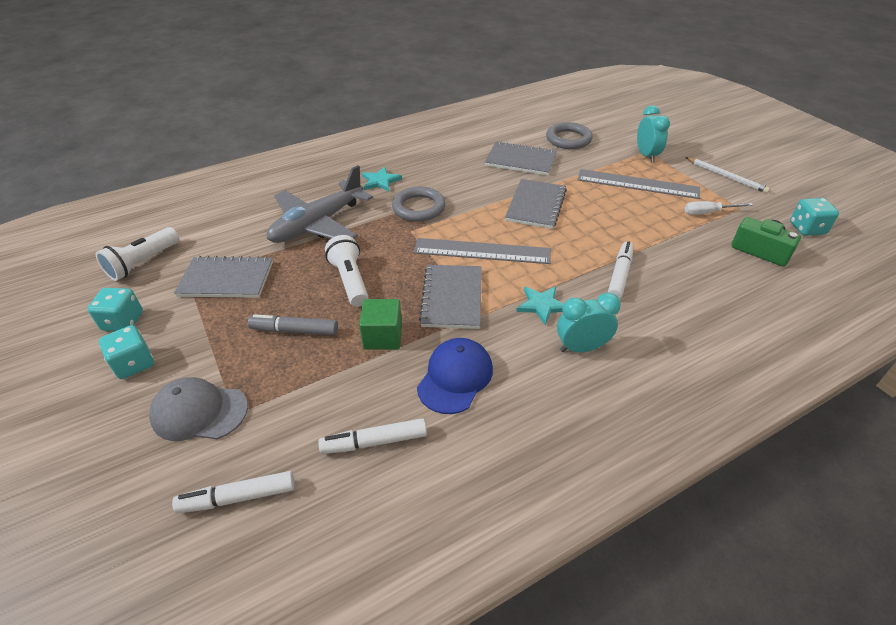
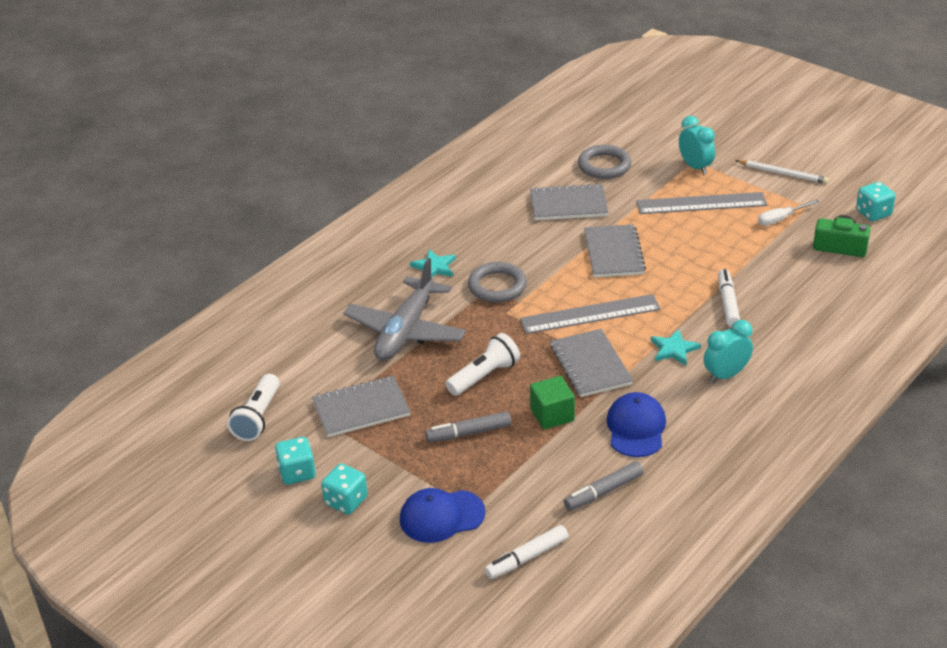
camera: 20 degrees left, 5 degrees down
(199, 412) = (441, 516): grey cap -> blue cap
(350, 280) = (484, 376): white flashlight -> white flashlight turned 90 degrees clockwise
(375, 442) = (604, 491): white marker -> grey marker

